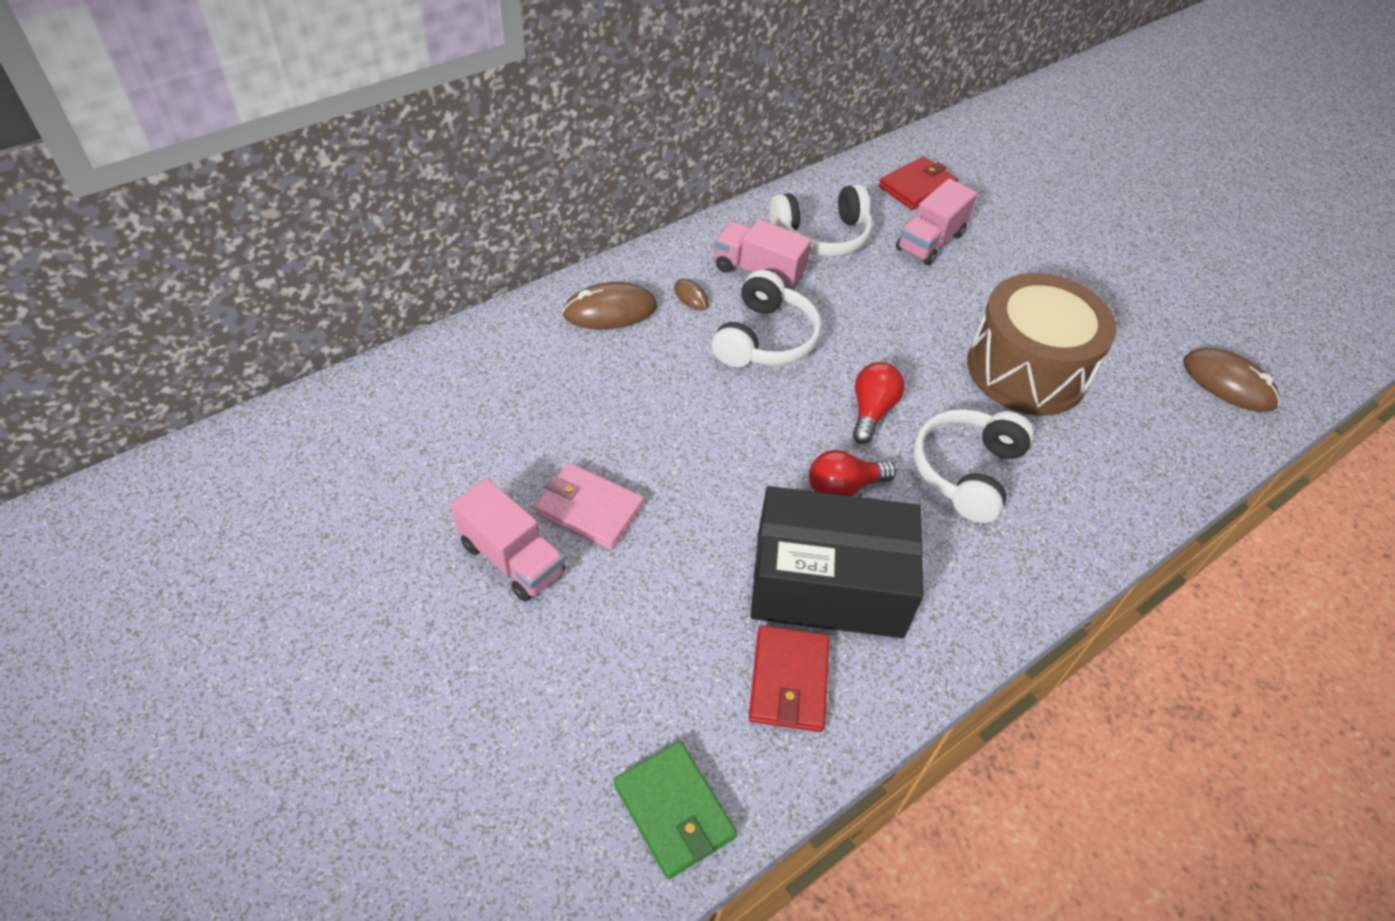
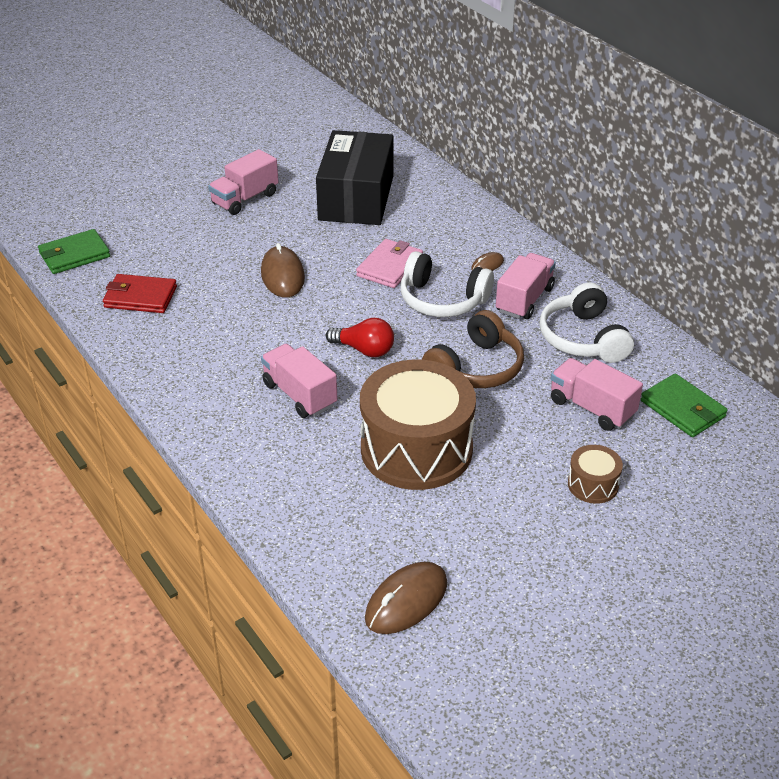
camera: 95 degrees right, 10 degrees down
(589, 509) = (279, 224): pink wallet -> pink wallet (390, 267)
(610, 311) = (465, 228): brown mouse -> brown mouse (282, 275)
(828, 583) = (207, 317): black box -> black box (356, 198)
(844, 488) = (288, 330): red light bulb -> none
(885, 318) = (476, 368): none -> brown headphones
(917, 187) = (682, 409): red wallet -> green wallet
(966, 471) = (299, 395): white headphones -> pink truck
(1035, 252) = (593, 484): none -> brown drum

